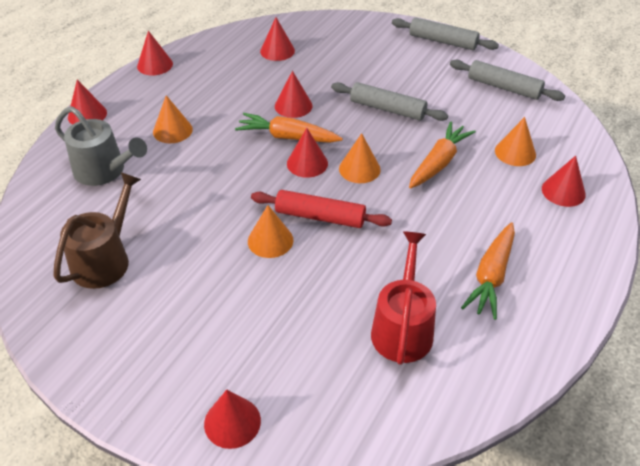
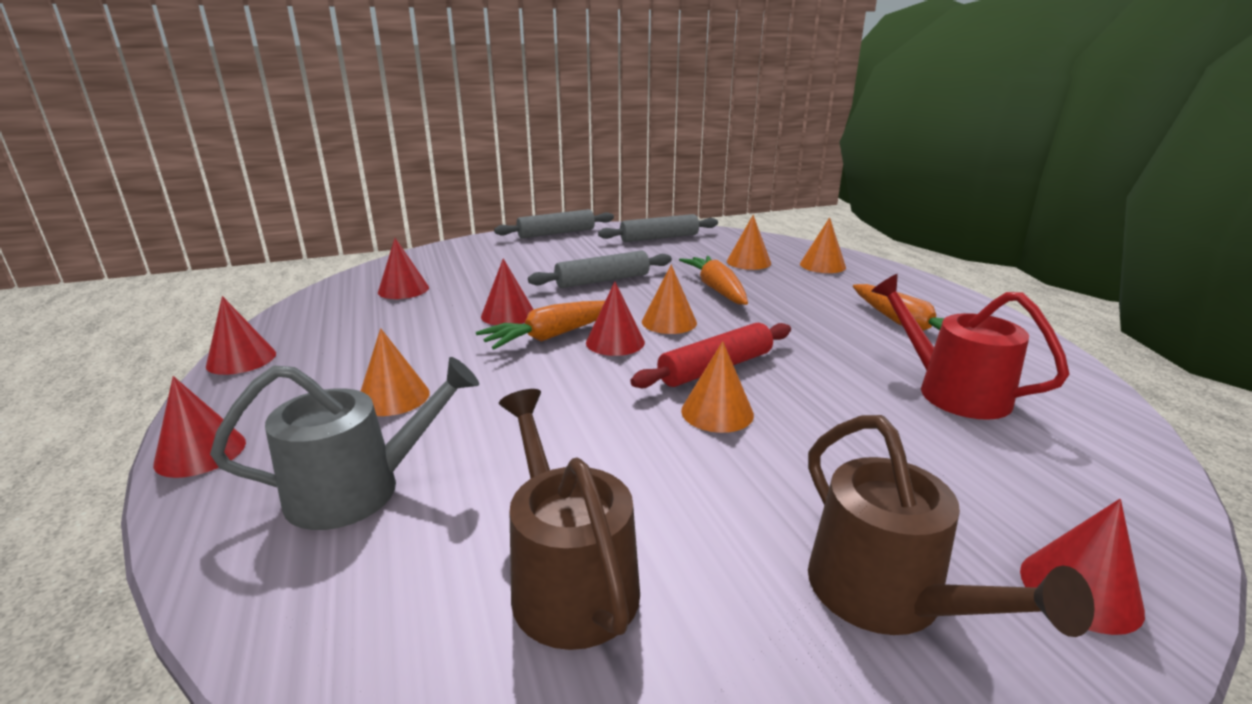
camera: 50 degrees left, 20 degrees down
(172, 356) = (886, 596): none -> brown watering can
(563, 191) = (822, 265): red cone -> orange cone

